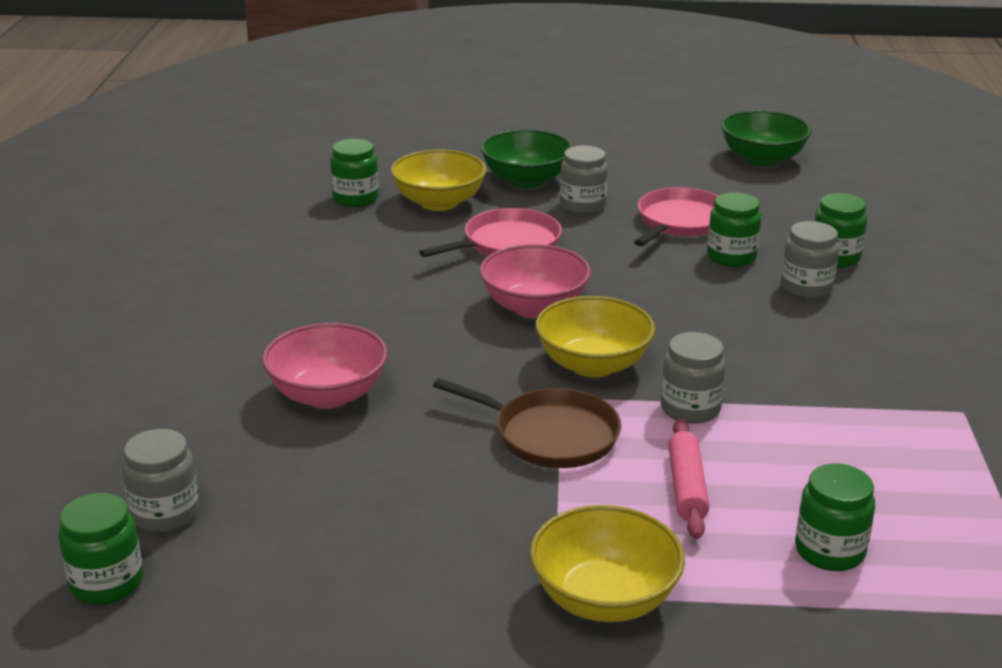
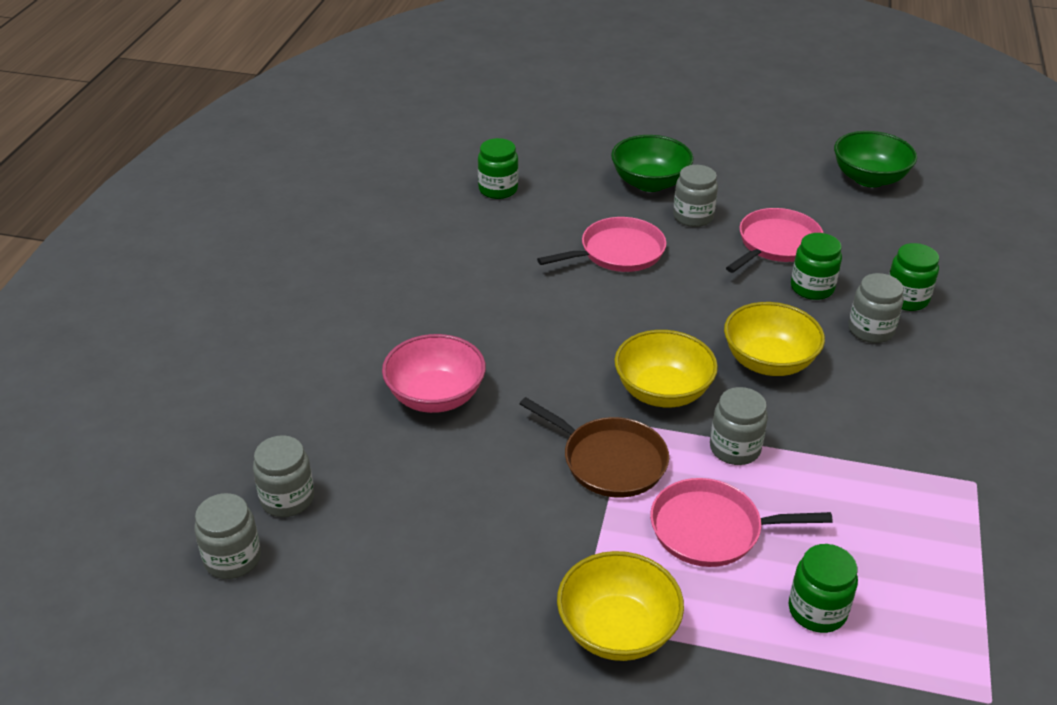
camera: 10 degrees right, 10 degrees up
(107, 583) = (232, 559): green jar -> grey jar
(439, 202) = (568, 200): yellow bowl -> yellow bowl (768, 361)
(534, 307) = (626, 324): pink bowl -> none
(686, 487) = (712, 529): pink rolling pin -> pink pan

